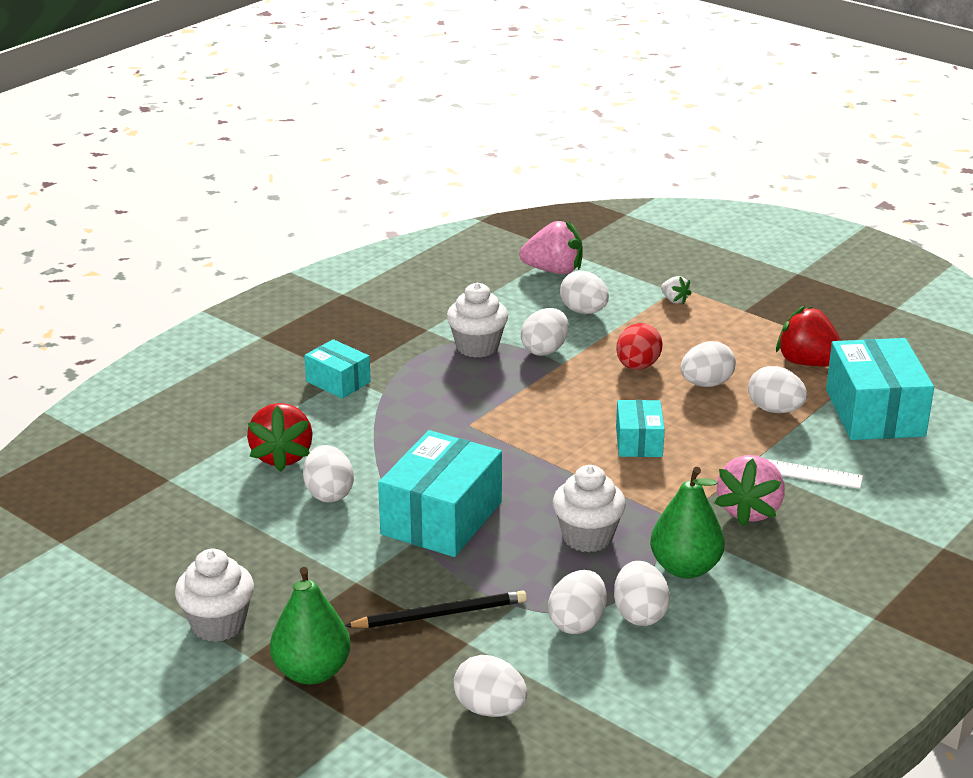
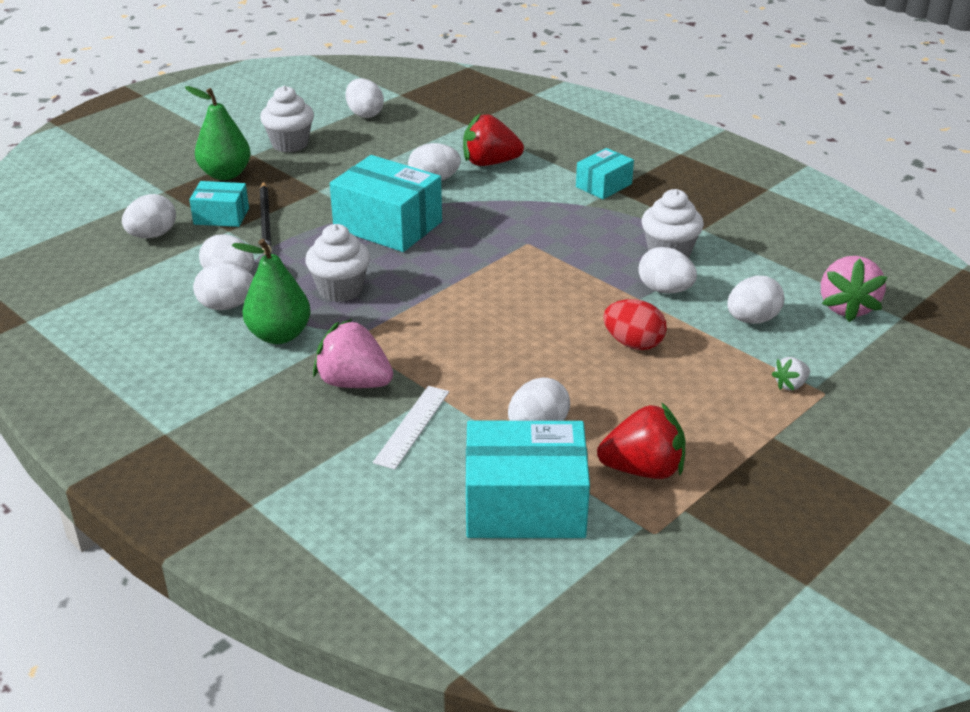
camera: 95 degrees right, 5 degrees up
(639, 442) = (486, 330): turquoise box -> turquoise box (221, 216)
(706, 384) = (595, 385): white egg -> white egg (365, 114)
(808, 363) = (643, 469): red strawberry -> red strawberry turned 45 degrees clockwise

